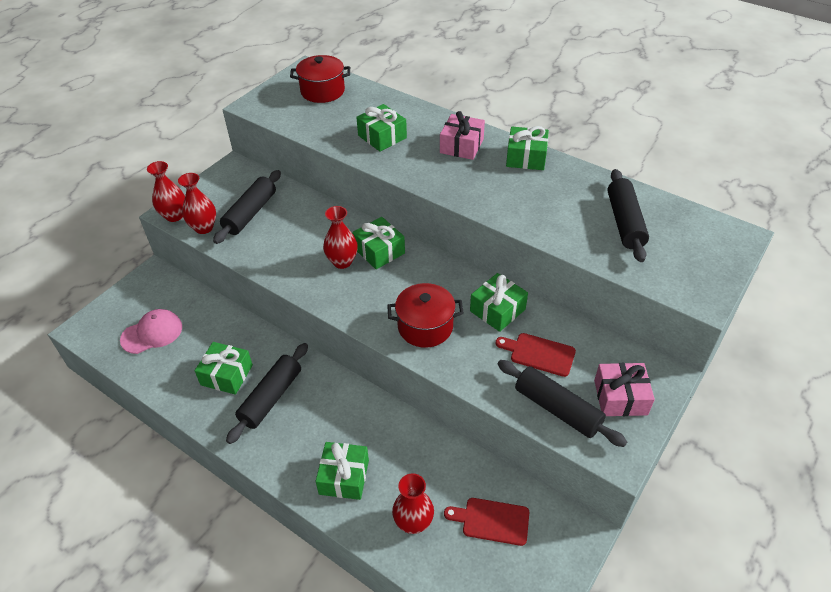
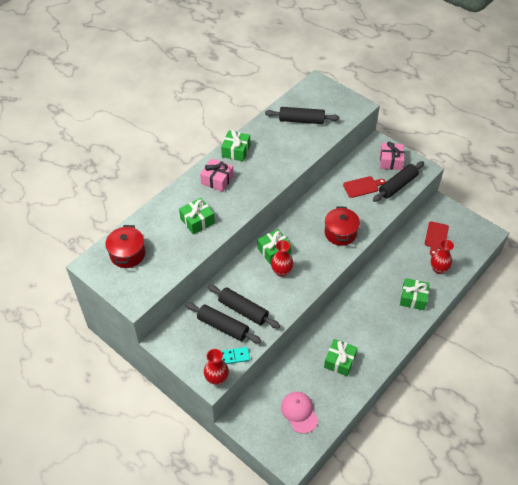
camera: 85 degrees left, 5 degrees up
(204, 228) = (234, 356): red vase -> turquoise domino
(271, 397) = (358, 335): black rolling pin -> black rolling pin (243, 310)
(497, 310) = (330, 199): green gift -> none
(539, 354) = (362, 187): red cutting board -> red cutting board turned 135 degrees counterclockwise

